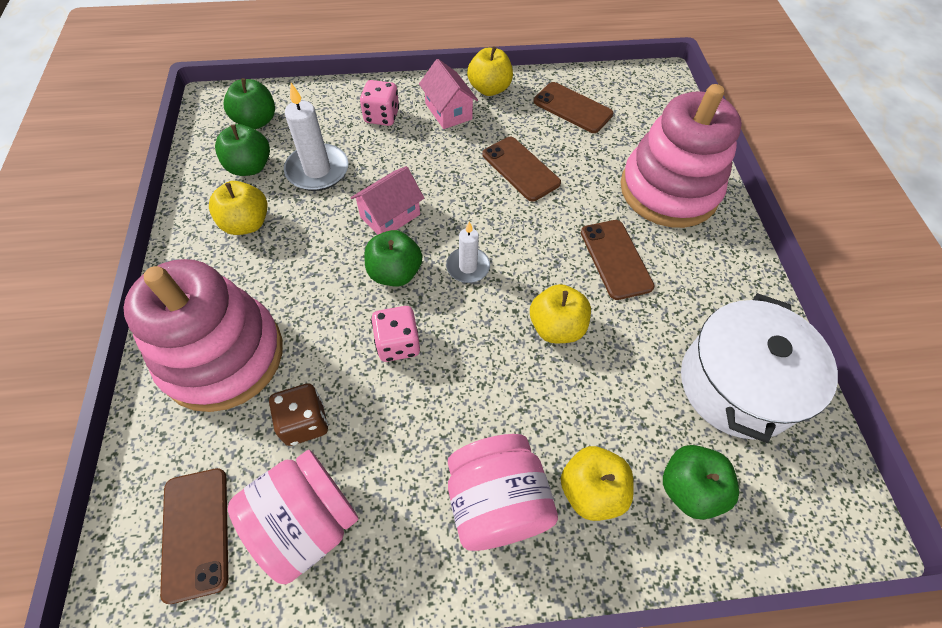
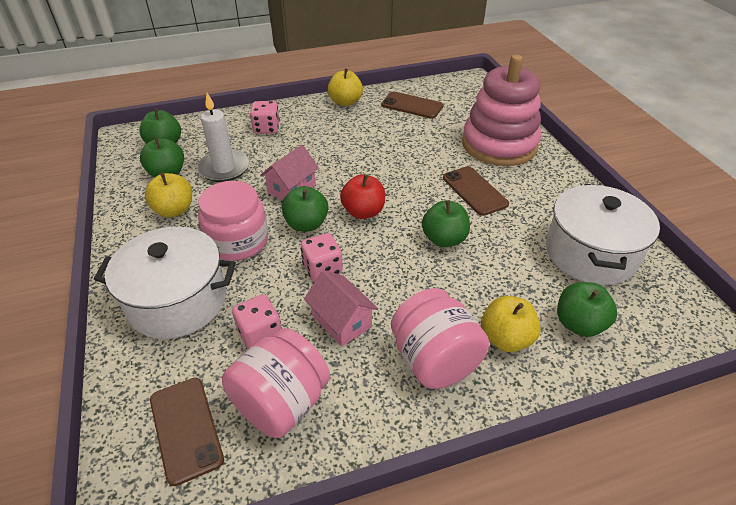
camera: 10 degrees left, 15 degrees down
(223, 356) = (177, 301): pink stacking toy -> white pot
(304, 422) = (260, 334): brown dice -> pink dice
(309, 283) = (238, 241): none -> pink jar
(448, 111) = (318, 119): pink house -> pink house (341, 321)
(468, 267) = (363, 212): white candle -> red apple
(520, 169) = (385, 146): brown phone -> none
(556, 327) = (444, 239): yellow apple -> green apple

